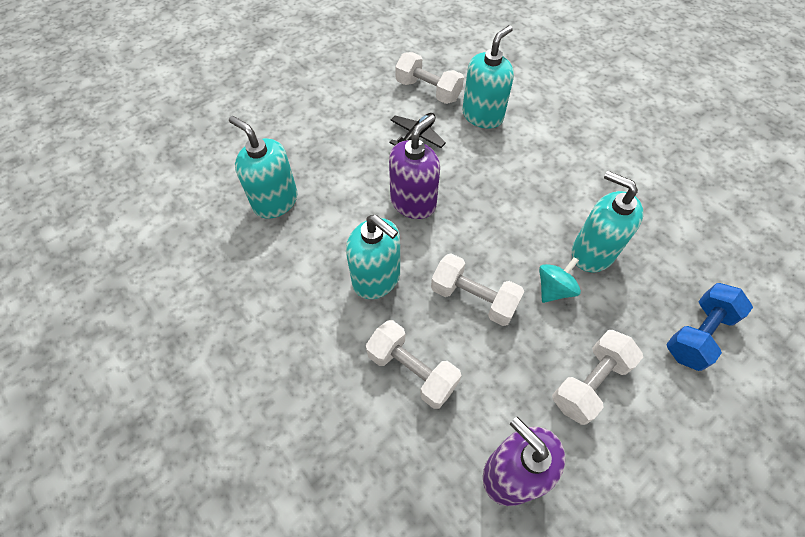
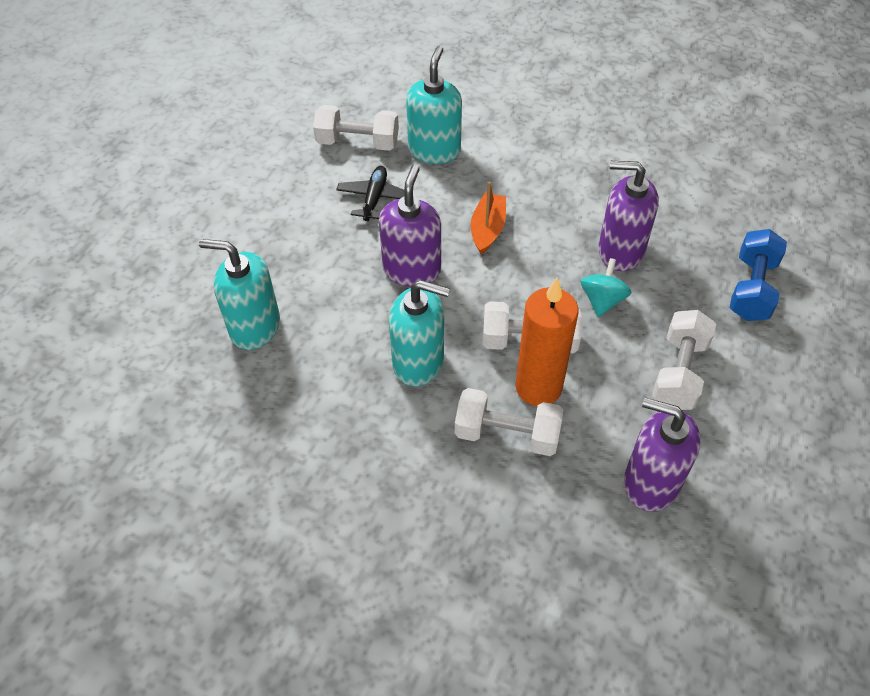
camera: 25 degrees left, 5 degrees down
(459, 341) = (538, 387): none -> orange candle
(490, 192) = (487, 229): none -> orange boat
(592, 252) = (620, 251): turquoise soap dispenser -> purple soap dispenser

